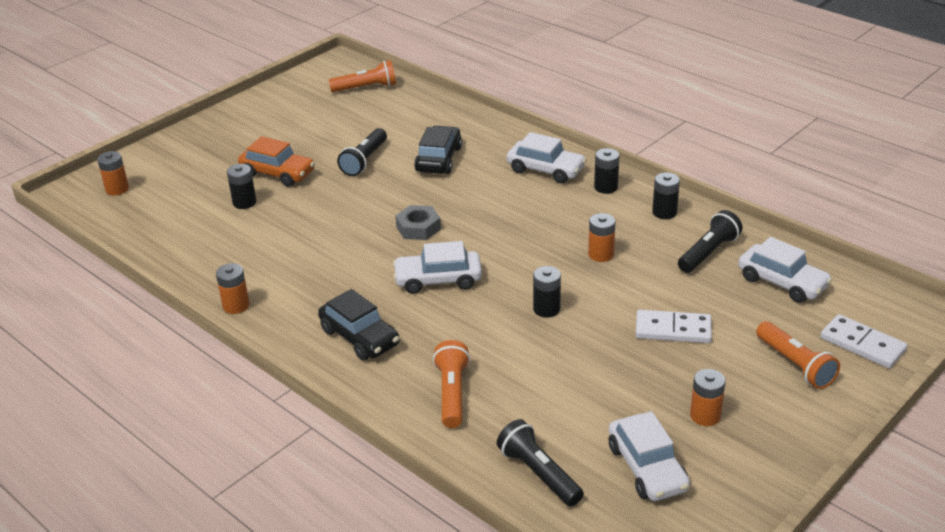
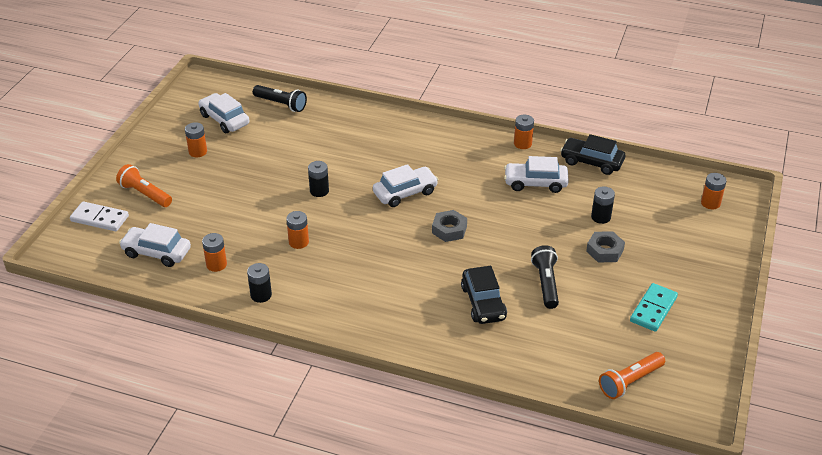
camera: 155 degrees right, 5 degrees up
(278, 173) = (604, 251): orange car -> grey nut
(290, 123) = (653, 309): none -> turquoise domino
(360, 337) = (427, 145): black car -> black car (591, 162)
(452, 393) = (350, 128): orange flashlight -> none
(546, 170) = (381, 316): white car -> white car (535, 183)
(606, 187) = (320, 310): black battery -> none
(673, 329) = (229, 198): white domino -> none
(708, 253) = (216, 264): black flashlight -> orange battery

